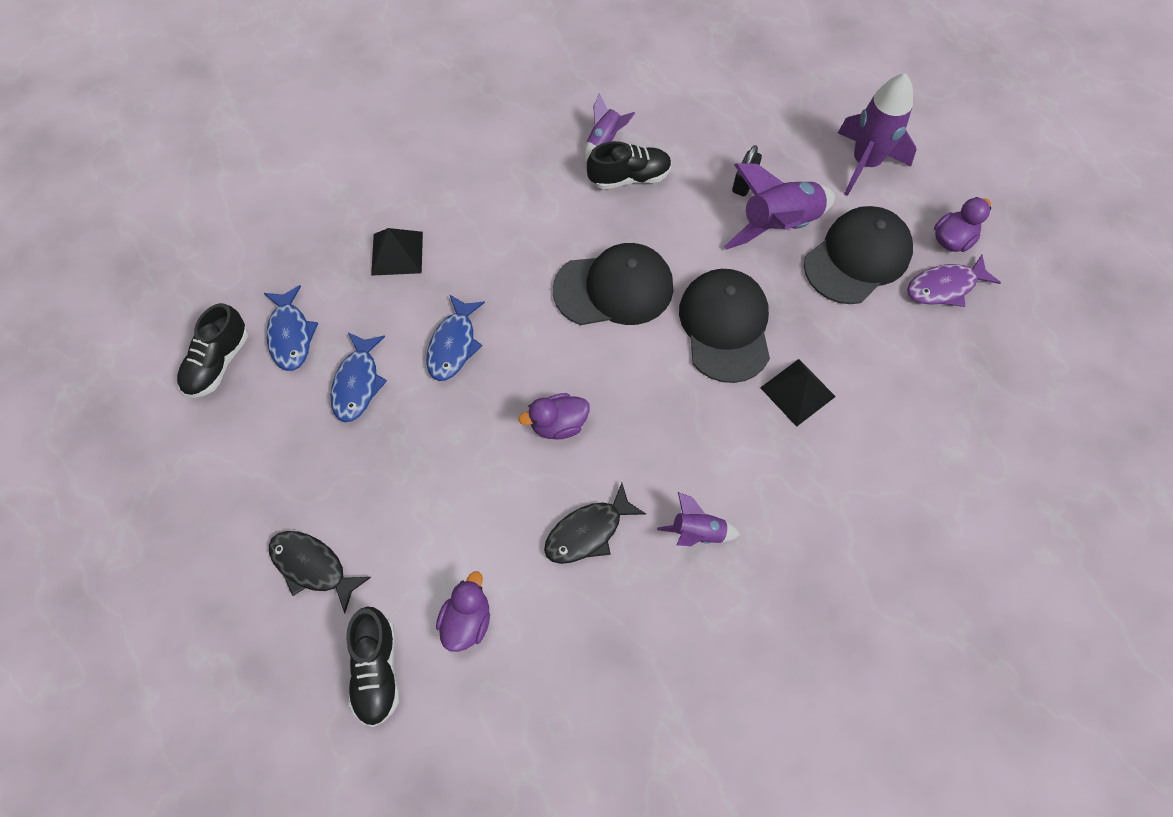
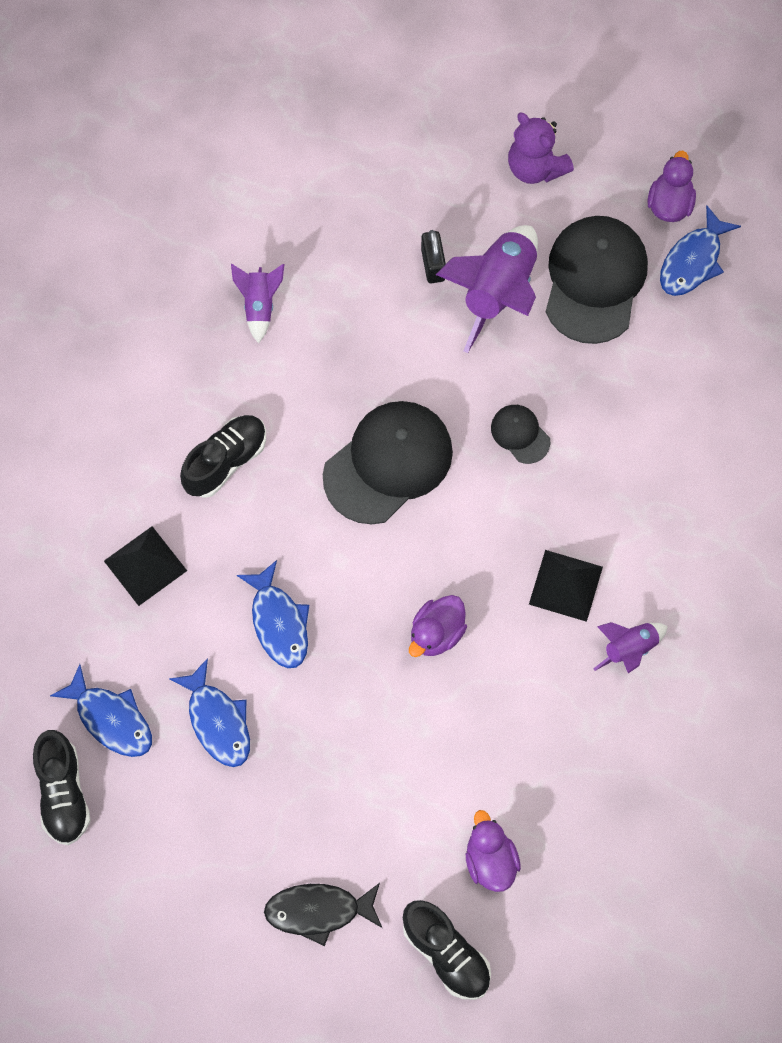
camera: 35 degrees left, 5 degrees up
(588, 532) = (536, 713): black fish -> none
(629, 177) = (315, 331): black shoe -> black shoe (225, 461)
(725, 326) = (520, 434): black cap -> black cap, size x0.47
(797, 392) = (629, 457): black pyramid -> black pyramid (566, 585)
(865, 163) = (535, 167): purple rocket -> purple teddy bear
(945, 287) = (693, 261): purple fish -> blue fish

